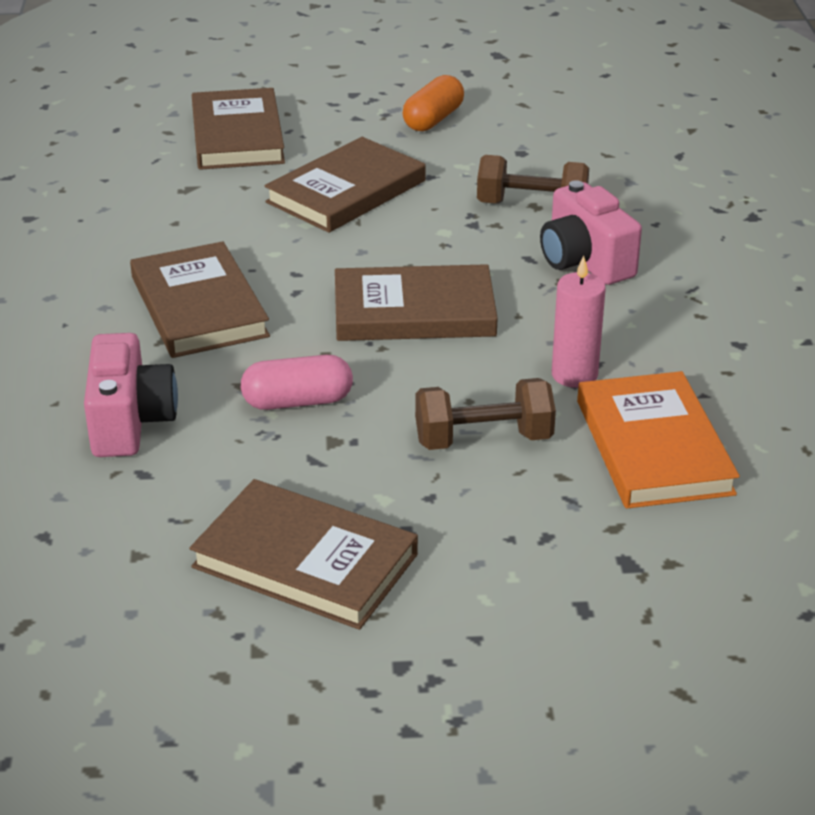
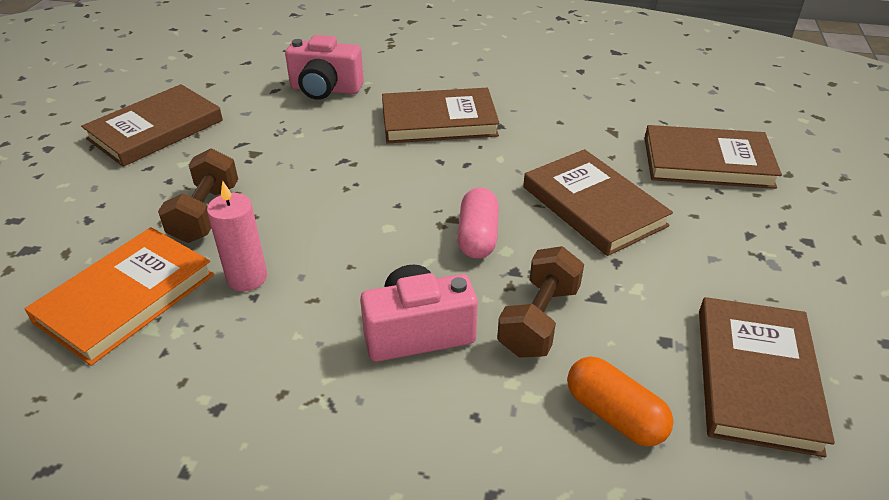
camera: 105 degrees right, 5 degrees up
(297, 401) = (305, 145): pink capsule -> pink capsule (477, 237)
(414, 311) = (385, 211): brown book -> brown book (756, 378)
(433, 119) = (748, 287): orange capsule -> orange capsule (614, 415)
(653, 447) = (126, 298): orange book -> orange book turned 60 degrees counterclockwise

